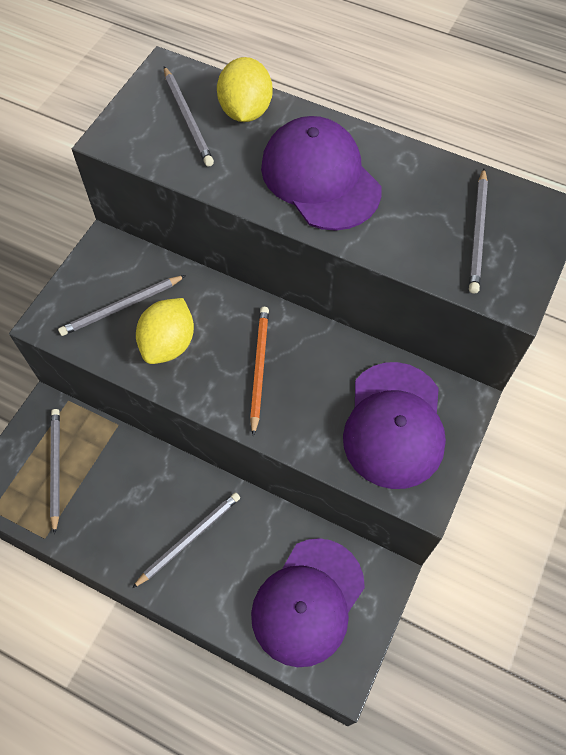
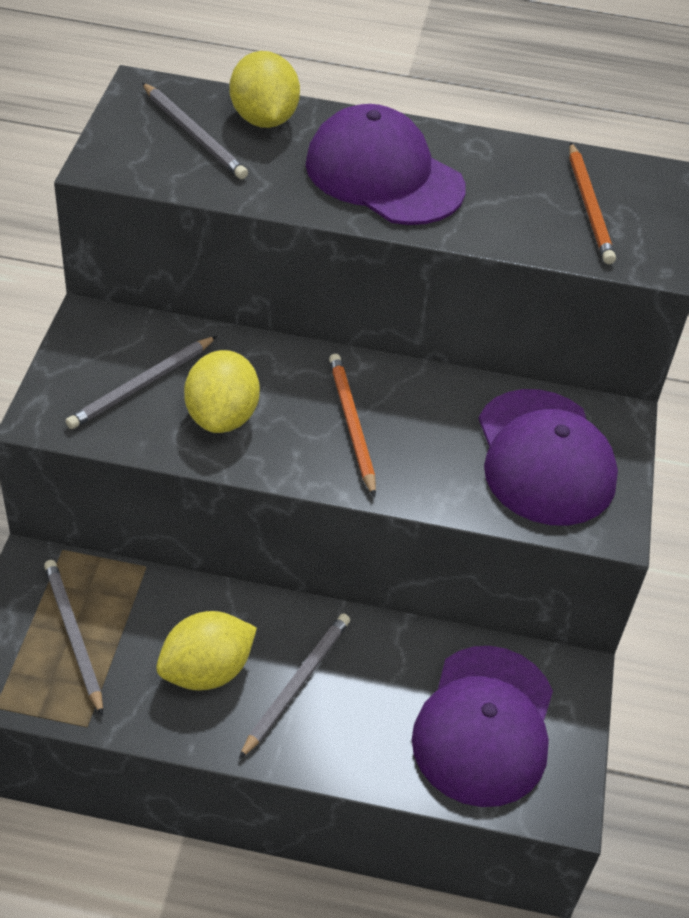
camera: 20 degrees left, 15 degrees down
(133, 514) = (206, 671): none -> yellow lemon
(478, 232) = (589, 206): grey pencil -> orange pencil

